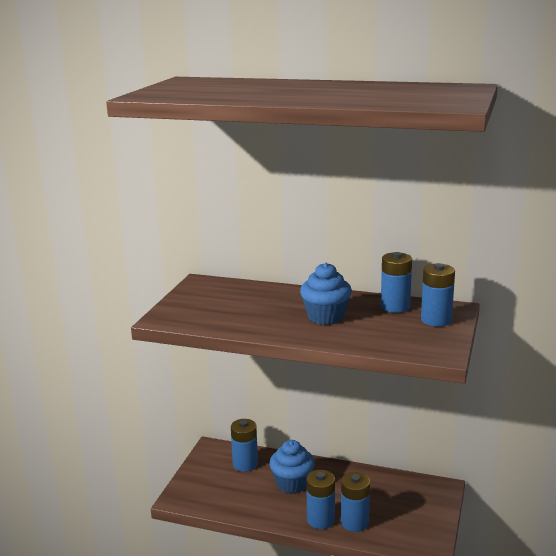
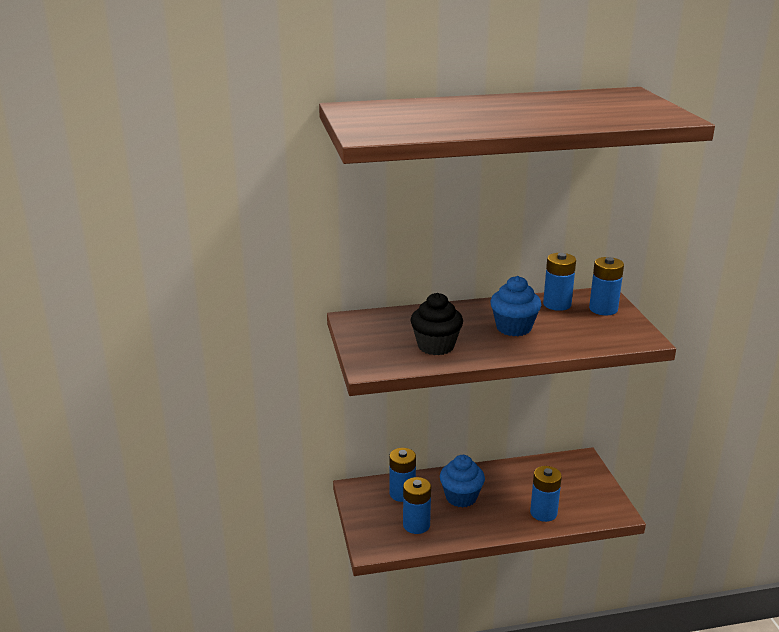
camera: 30 degrees left, 5 degrees up
(237, 316) = (436, 346): none -> black cupcake
(320, 520) = (514, 521): blue battery -> blue battery (416, 525)

